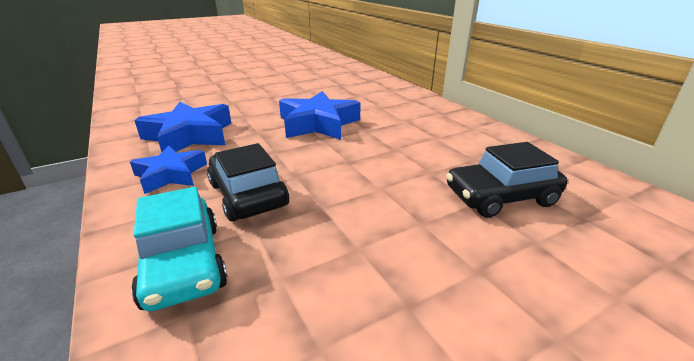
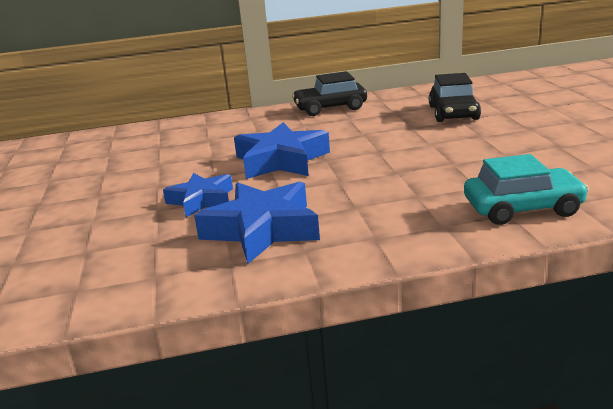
camera: 70 degrees left, 5 degrees down
(171, 175) = (369, 230): blue star -> blue star (202, 200)
(248, 195) = (425, 190): black car -> black car (330, 108)

